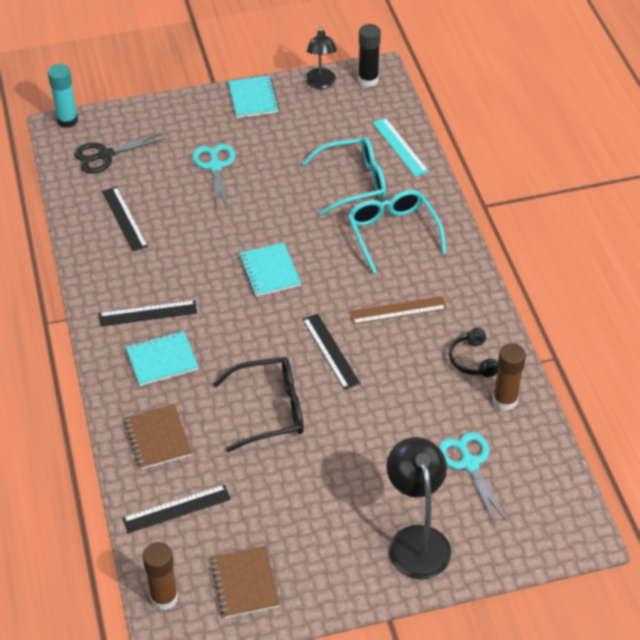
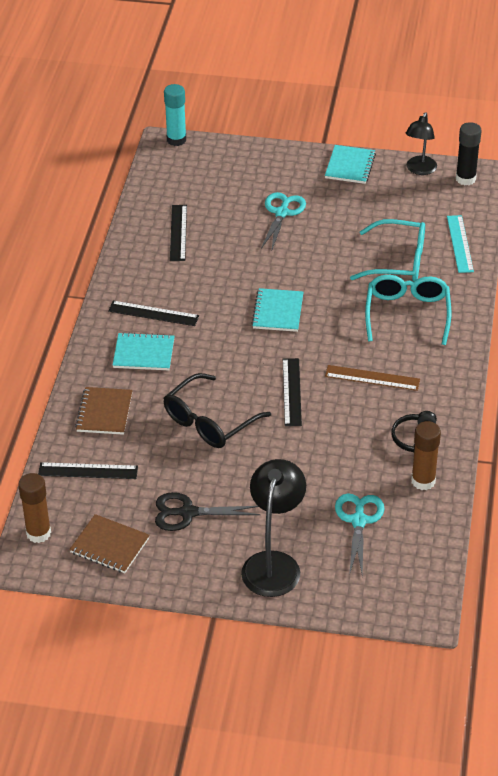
camera: 25 degrees right, 5 degrees down
(105, 155) = (192, 177): black scissors -> black scissors (188, 513)
(245, 583) = (109, 545): brown notebook -> brown notebook turned 75 degrees counterclockwise
(269, 410) = (210, 421): black glasses -> black glasses turned 120 degrees clockwise

